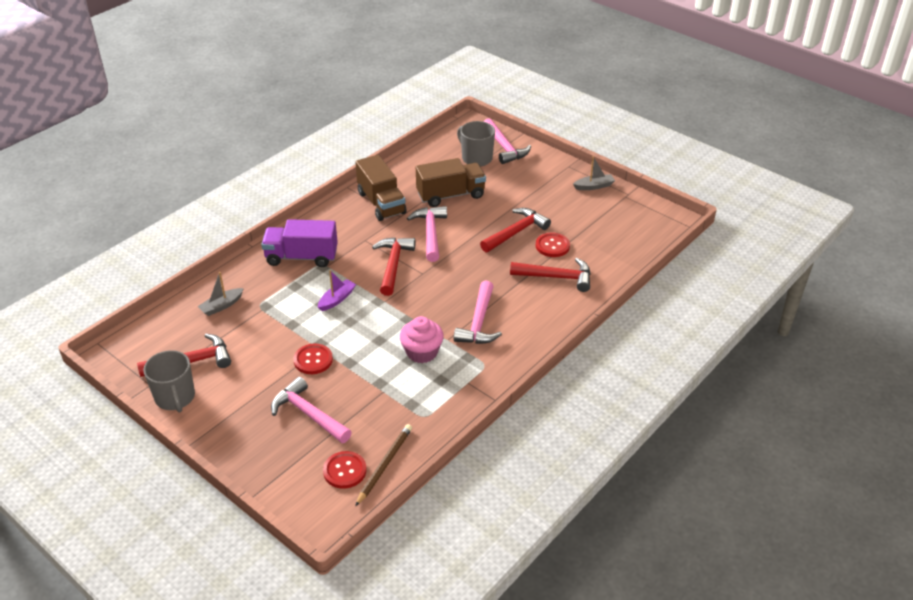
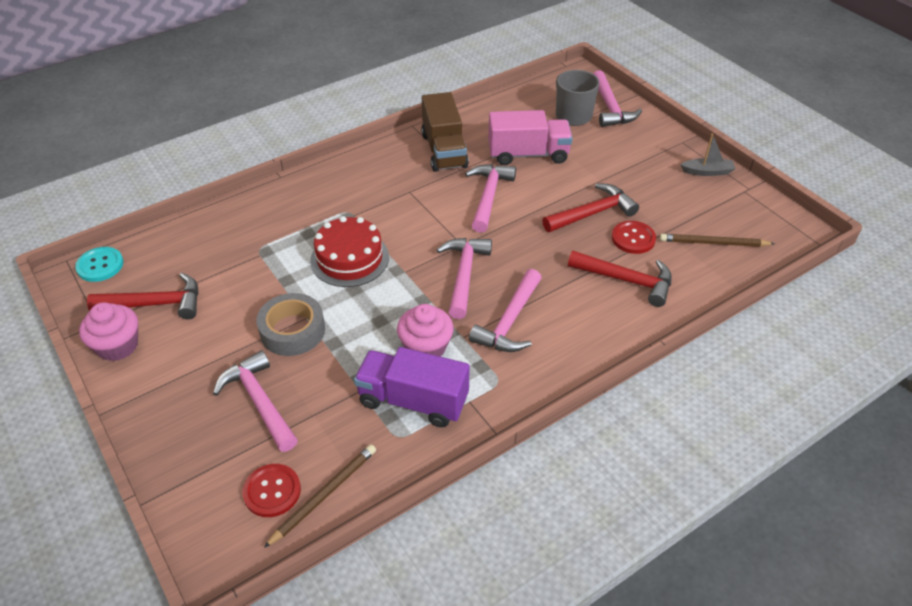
camera: 15 degrees right, 5 degrees up
(129, 341) = (100, 265): none -> turquoise button
(175, 398) = (117, 346): grey mug -> pink cupcake
(221, 306) = (217, 242): grey boat -> none
(301, 257) = (330, 199): purple truck -> purple truck (413, 400)
(313, 360) = (292, 330): red button -> grey tape
(337, 299) = (349, 258): purple boat -> red cake
(393, 265) = (431, 228): red hammer -> none
(432, 295) = (464, 274): none -> pink hammer
(450, 195) = (528, 154): brown truck -> pink truck
(613, 239) = (713, 243): none -> brown pencil

